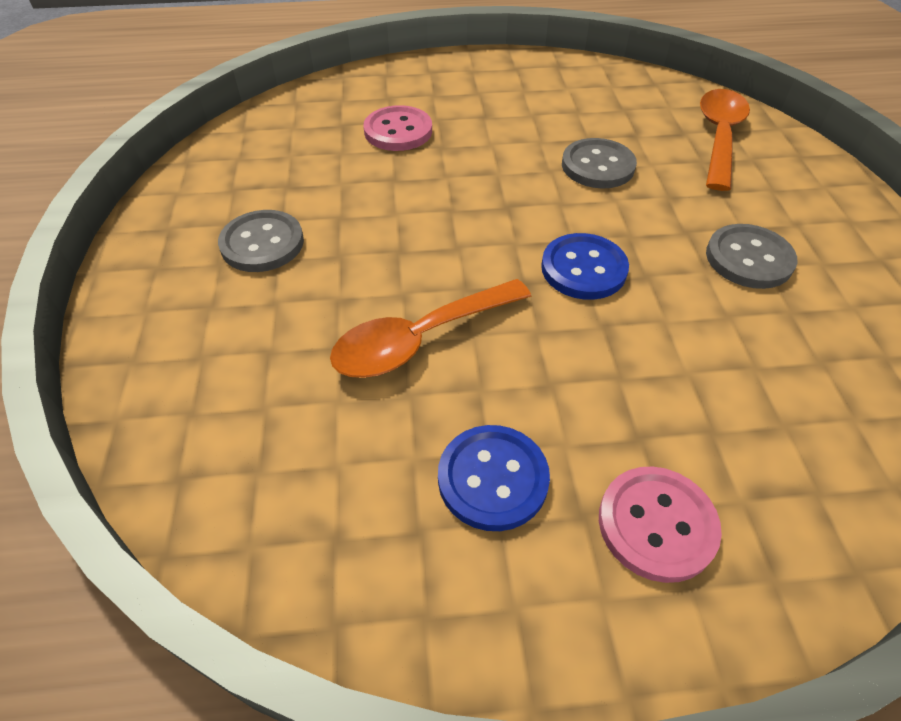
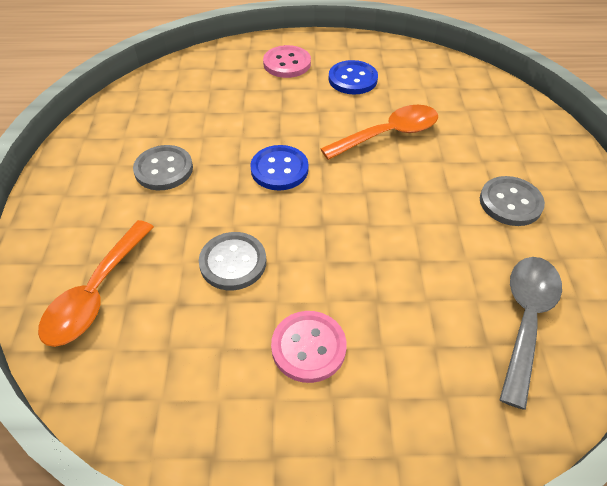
camera: 175 degrees left, 0 degrees up
(299, 141) = (526, 319): none -> grey spoon
(398, 131) = (424, 327): pink button -> pink button (308, 347)

